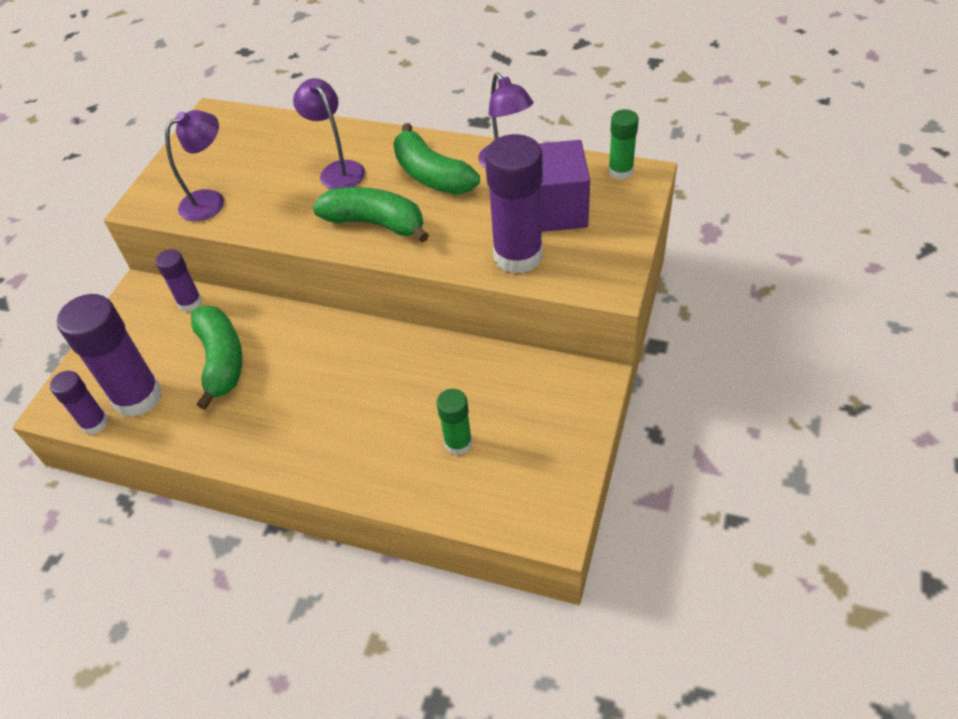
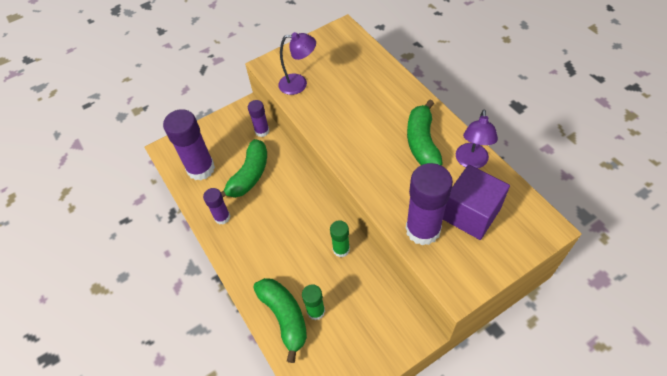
camera: 40 degrees right, 5 degrees up
(95, 423) = (174, 169): purple glue stick -> purple glue stick (222, 217)
(338, 170) = (375, 105): purple lamp -> none
(375, 223) = (365, 153): green banana -> green banana (284, 317)
(620, 171) = (537, 215): green glue stick -> green glue stick (341, 249)

